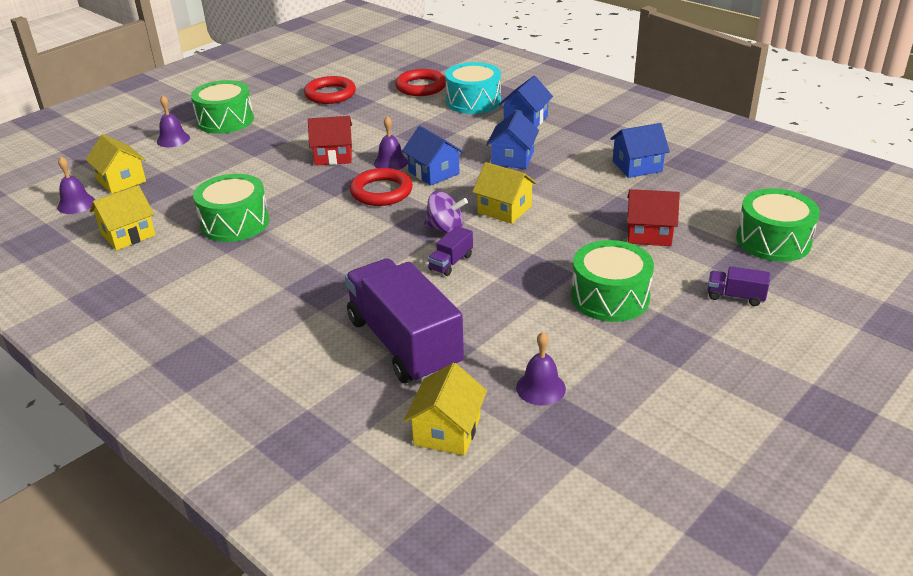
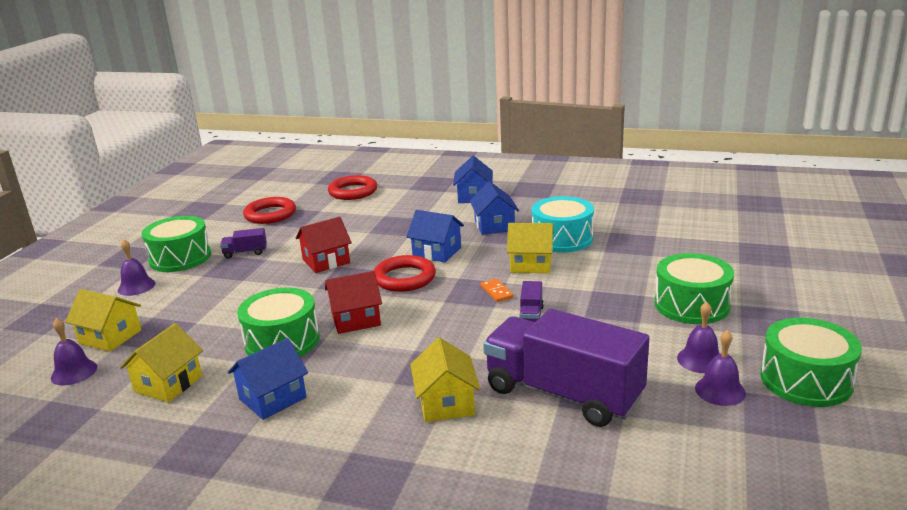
camera: 25 degrees left, 10 degrees down
(390, 162) = (388, 253): purple bell -> purple bell (700, 360)
(445, 229) = (496, 292): purple spinning top -> orange domino
(447, 431) = (684, 453): yellow house -> yellow house (446, 403)
(473, 101) = (413, 193): turquoise drum -> turquoise drum (562, 239)
(637, 166) = (601, 208): blue house -> blue house (273, 398)
(649, 234) = (666, 252): red house -> red house (356, 319)
(735, 296) = (781, 278): purple truck -> purple truck (245, 253)
(773, 241) = (760, 233): green drum -> green drum (805, 380)

